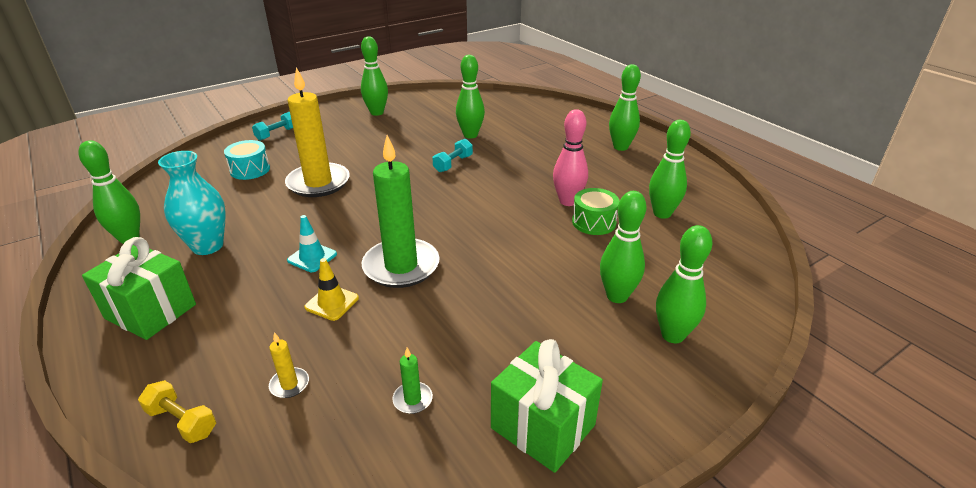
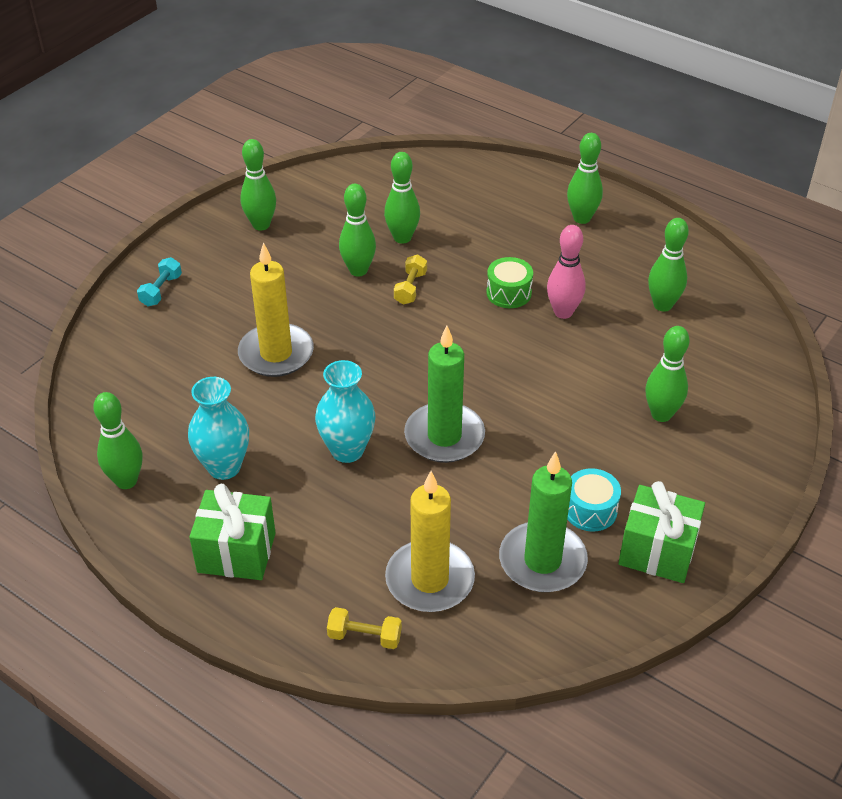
camera: 20 degrees left, 10 degrees up
(250, 170) = (178, 354): turquoise drum -> turquoise drum (590, 510)
(289, 384) = (430, 580): yellow candle -> yellow candle, size x2.49
(312, 257) = (347, 450): turquoise traffic cone -> turquoise vase
(332, 303) = (406, 494): yellow traffic cone -> none
(412, 399) = (542, 561): green candle -> green candle, size x2.49
(453, 164) = (410, 288): turquoise dumbbell -> yellow dumbbell
(593, 222) = (602, 333): green drum -> green drum (508, 293)
(672, 335) = (723, 441): green bowling pin -> green bowling pin (358, 270)

